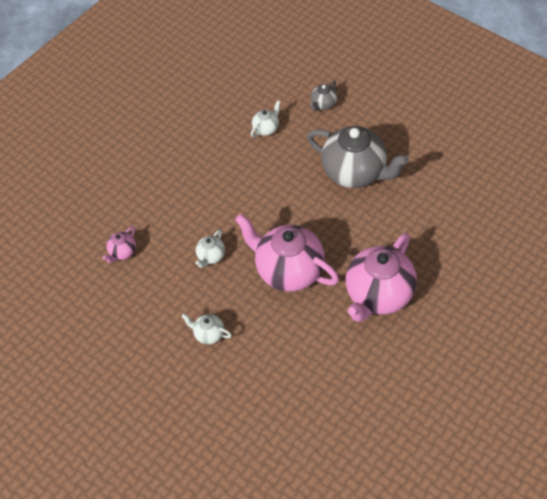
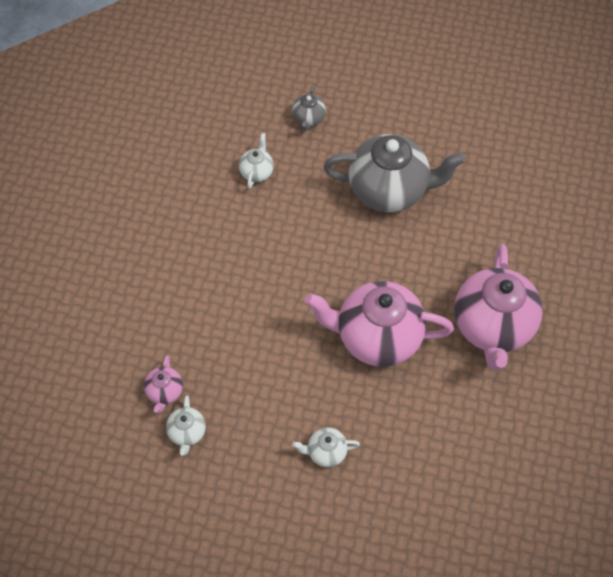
camera: 30 degrees left, 5 degrees up
(211, 256) = (276, 355): white teapot -> white teapot (187, 433)

